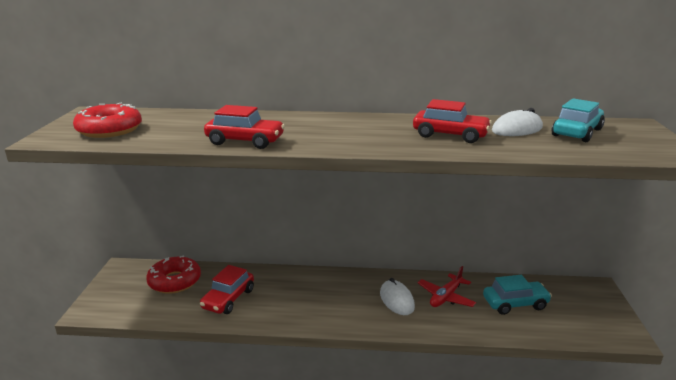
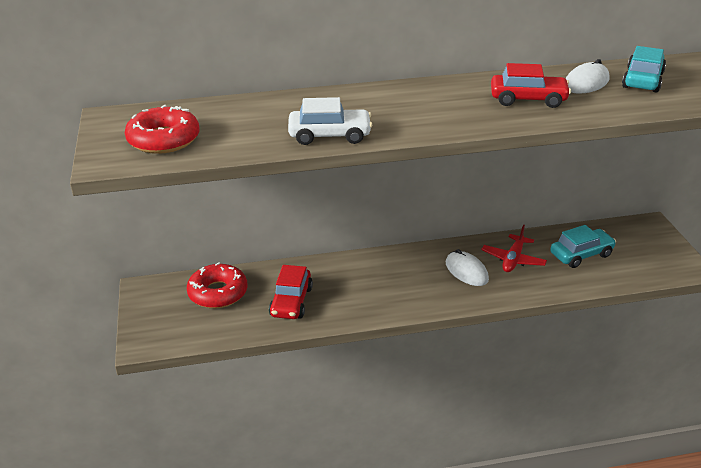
camera: 15 degrees left, 10 degrees up
(245, 141) = (330, 135): red car -> white car

